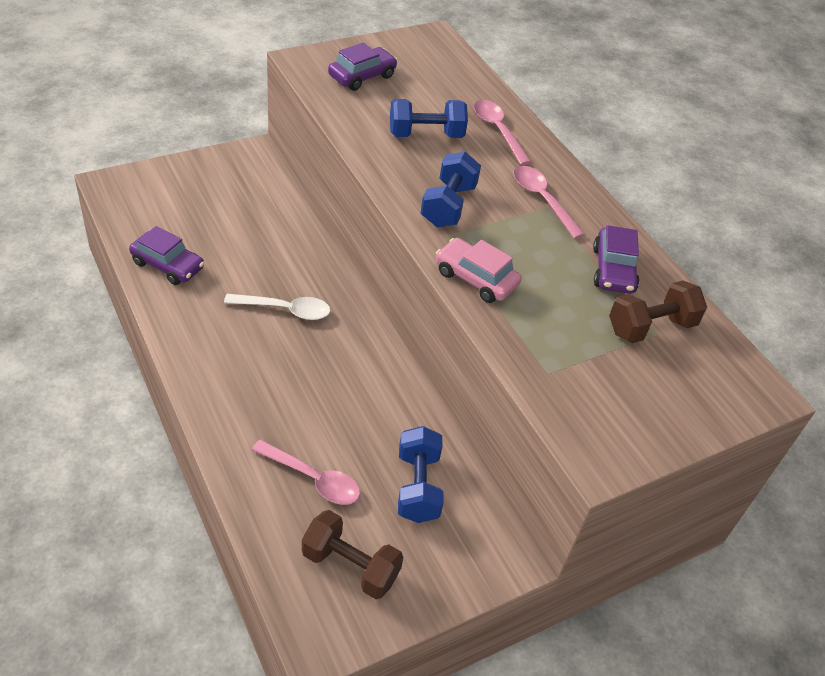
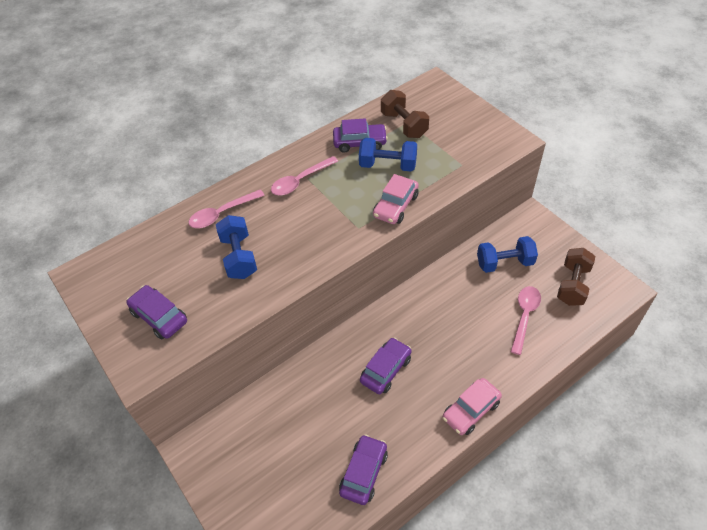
camera: 90 degrees left, 5 degrees up
(196, 375) = (471, 410): none -> pink car
(285, 310) = (386, 370): white spoon -> purple car
(448, 205) = (324, 230): blue dumbbell -> blue dumbbell (388, 165)

